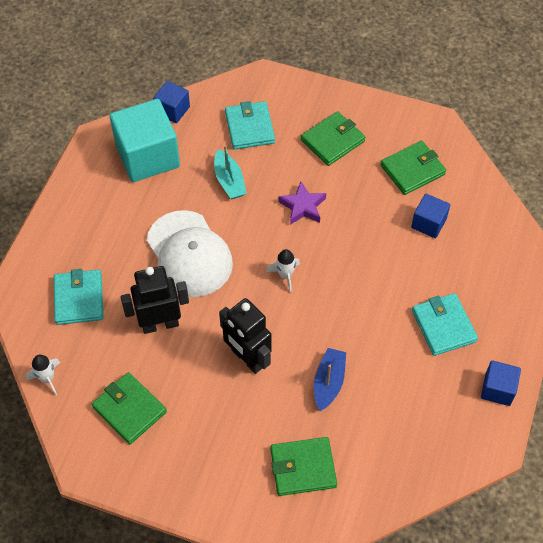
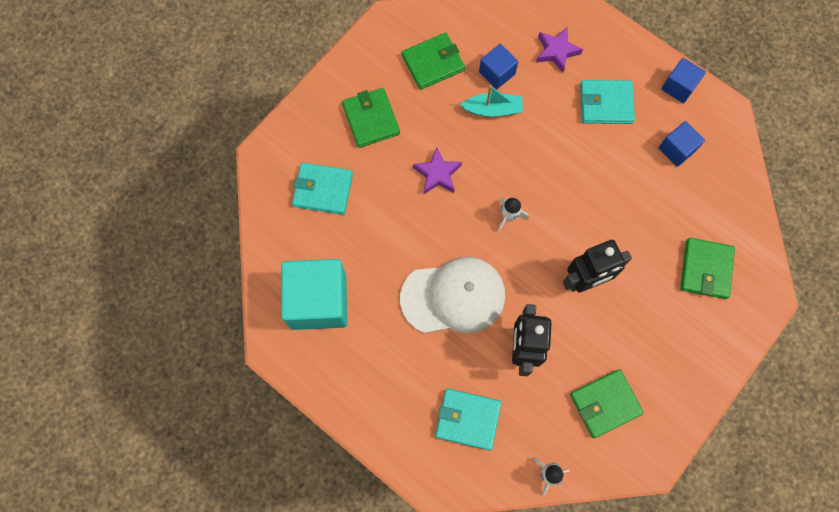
camera: 70 degrees left, 15 degrees up
(172, 110) = (268, 258): blue cube -> blue cube (677, 149)
(229, 181) = (381, 231): turquoise boat -> turquoise boat (493, 109)
(328, 382) = (631, 218): blue boat -> none
(412, 170) = (433, 63): green wallet -> green wallet turned 75 degrees clockwise
(478, 266) = (556, 51): none -> purple star

